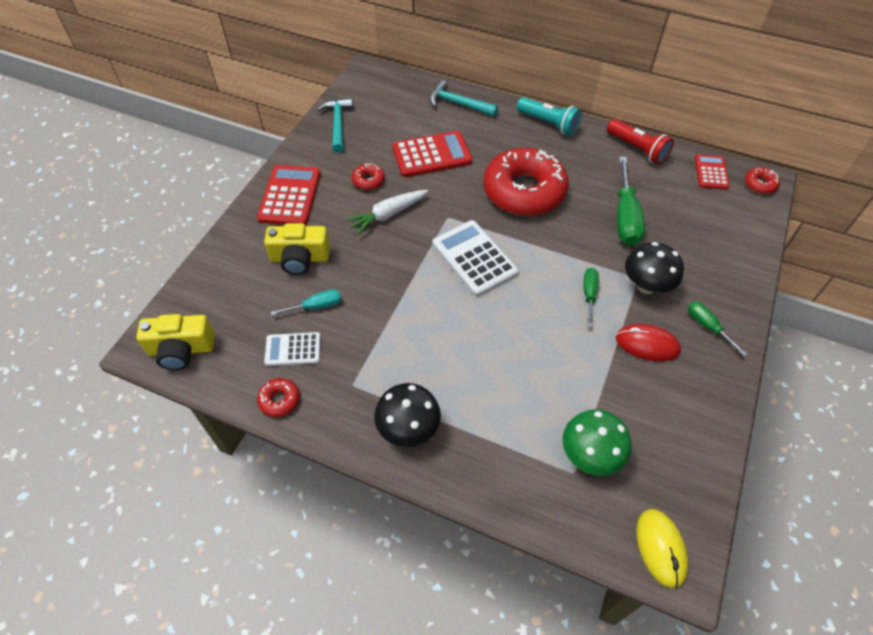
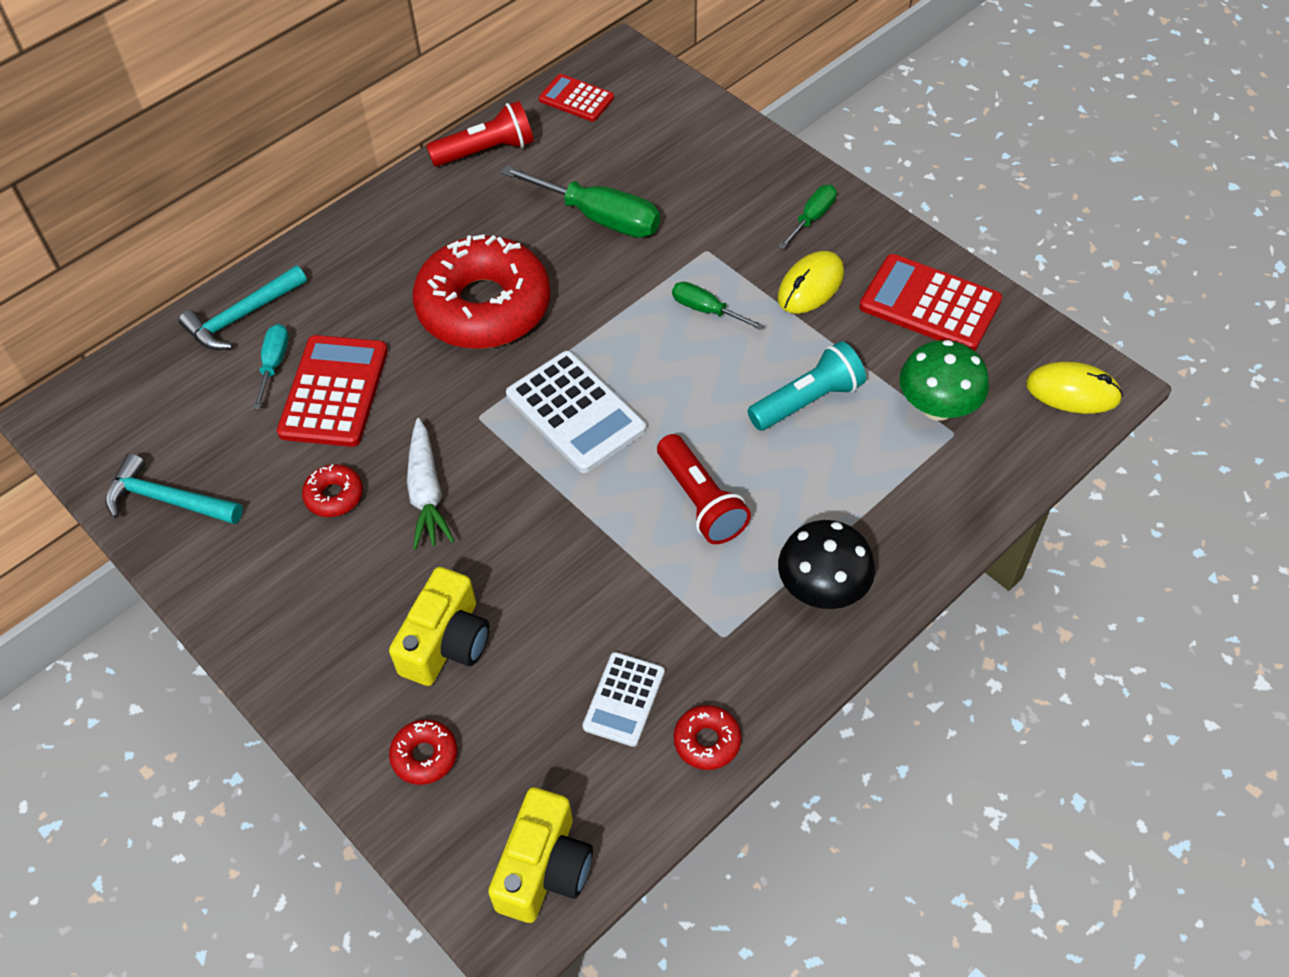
camera: 65 degrees left, 0 degrees up
(290, 196) = (296, 621): red calculator -> red calculator (930, 304)
(316, 306) = (557, 645): turquoise screwdriver -> turquoise screwdriver (274, 364)
(442, 341) = (701, 501): none -> red flashlight
(474, 258) = (575, 412): white calculator -> white calculator turned 120 degrees counterclockwise
(549, 123) = (367, 224): turquoise flashlight -> turquoise flashlight (807, 401)
(646, 285) = (722, 246): black mushroom -> none
(647, 344) = (810, 286): red mouse -> yellow mouse
(707, 326) = (812, 218): green screwdriver -> green screwdriver turned 135 degrees clockwise
(760, 184) = (625, 64): red donut -> red donut (424, 756)

